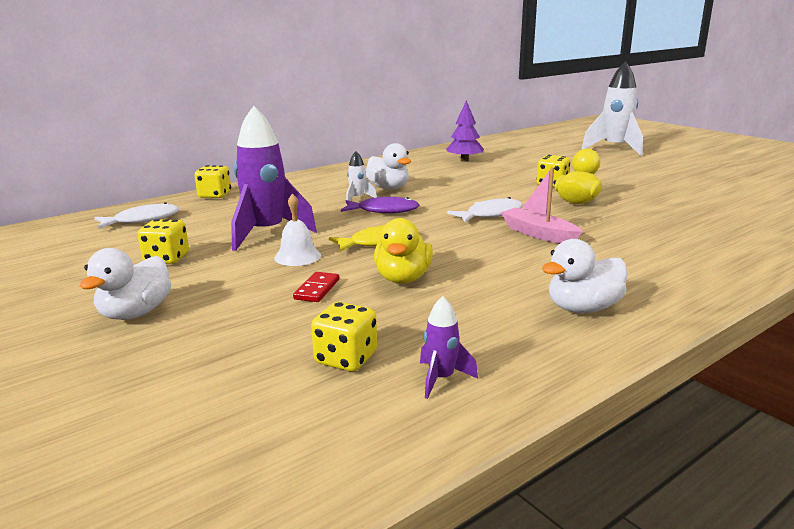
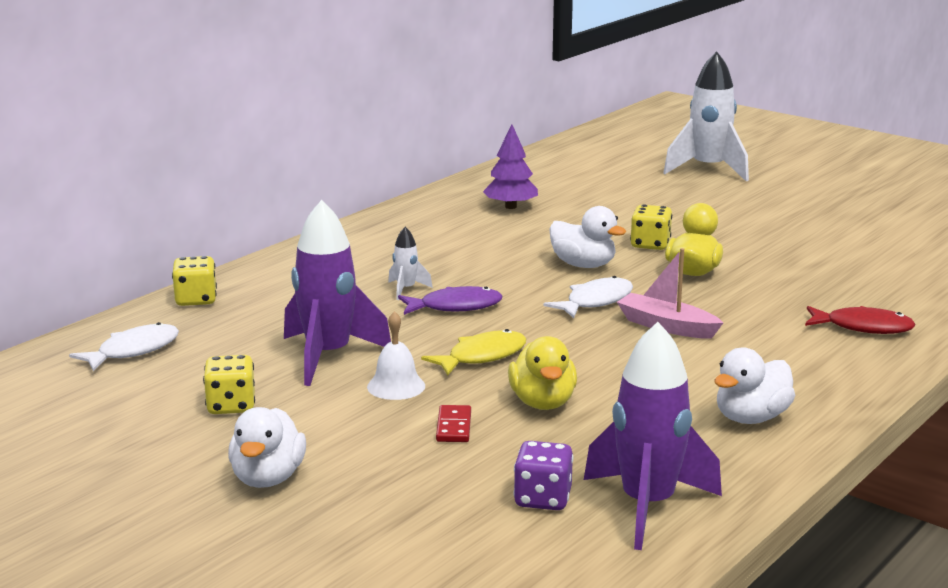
camera: 15 degrees left, 0 degrees up
(346, 359) = (543, 499): yellow dice -> purple dice
(388, 188) = (435, 267): white duck -> white duck (583, 265)
(441, 379) = (648, 506): purple rocket -> purple rocket, size x2.21
(711, 247) = (863, 327): none -> red fish

